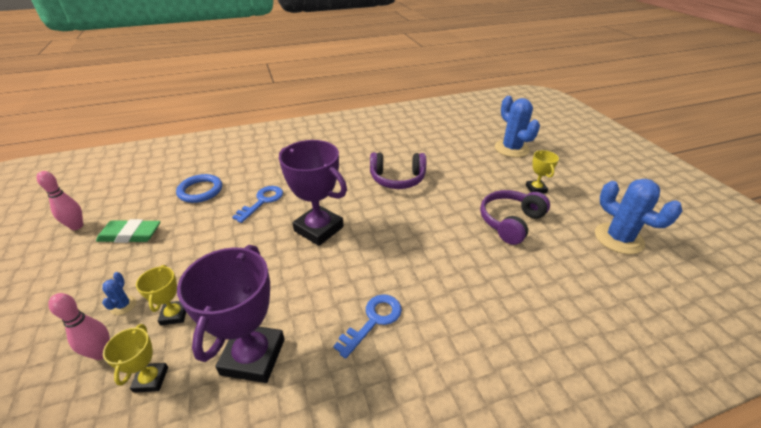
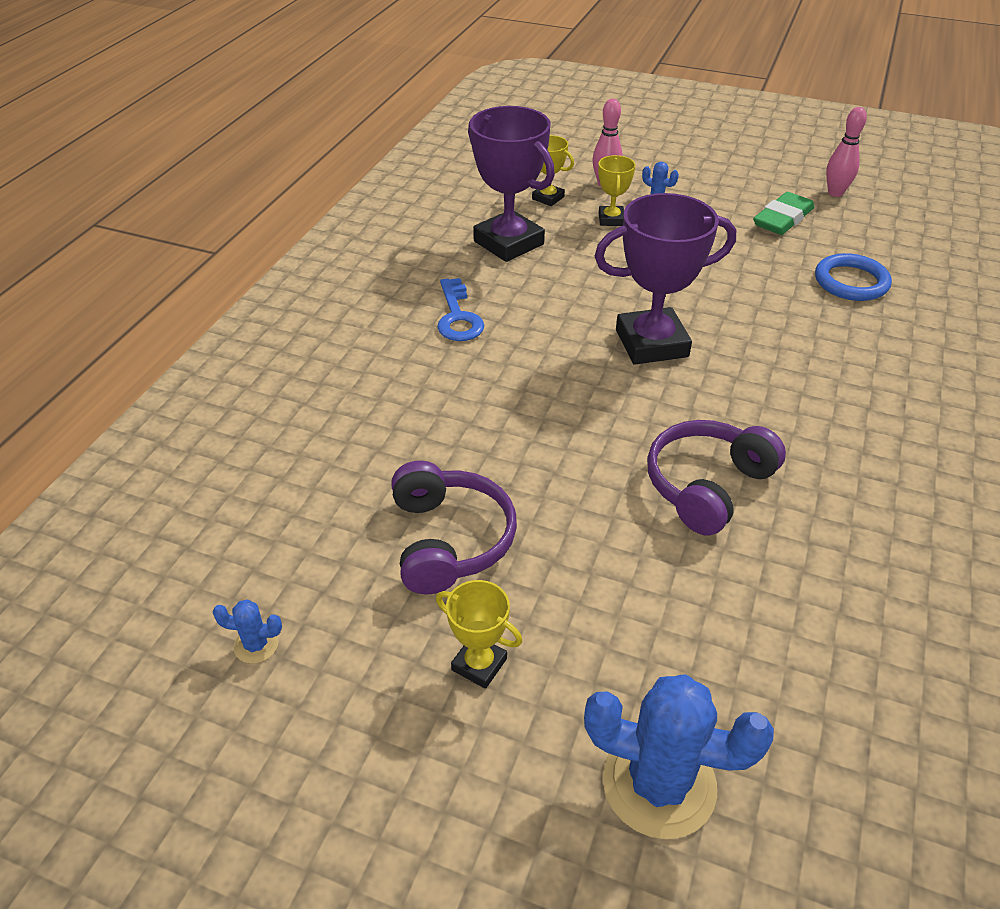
camera: 130 degrees right, 5 degrees up
(174, 315) = (611, 219): yellow trophy -> yellow trophy turned 60 degrees clockwise
(262, 201) = (770, 322): blue key -> none
(618, 238) = (256, 645): blue cactus -> blue cactus, size x0.44

